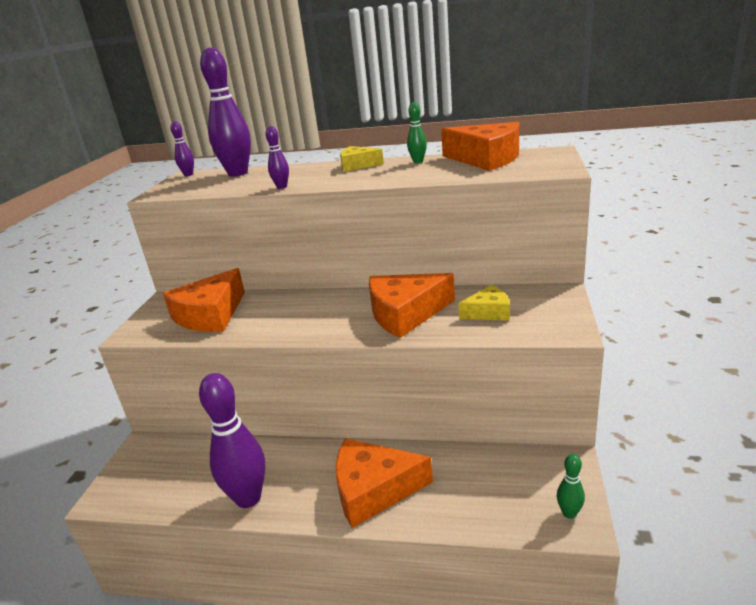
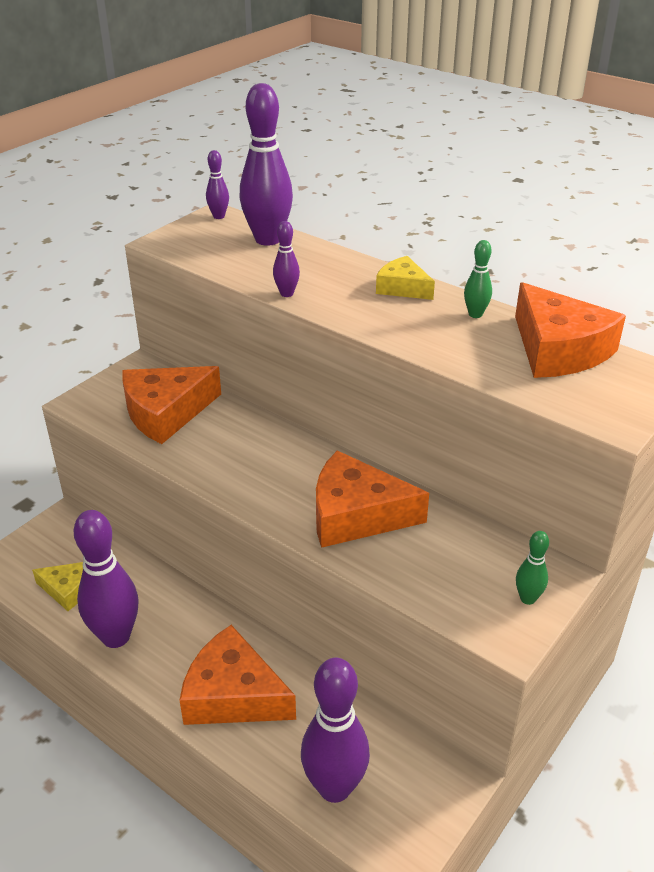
camera: 25 degrees right, 10 degrees up
(488, 312) = (446, 561): yellow cheese -> yellow cheese (67, 589)
(497, 508) = (334, 787): none -> purple bowling pin
(569, 513) = (401, 837): green bowling pin -> green bowling pin (527, 598)

